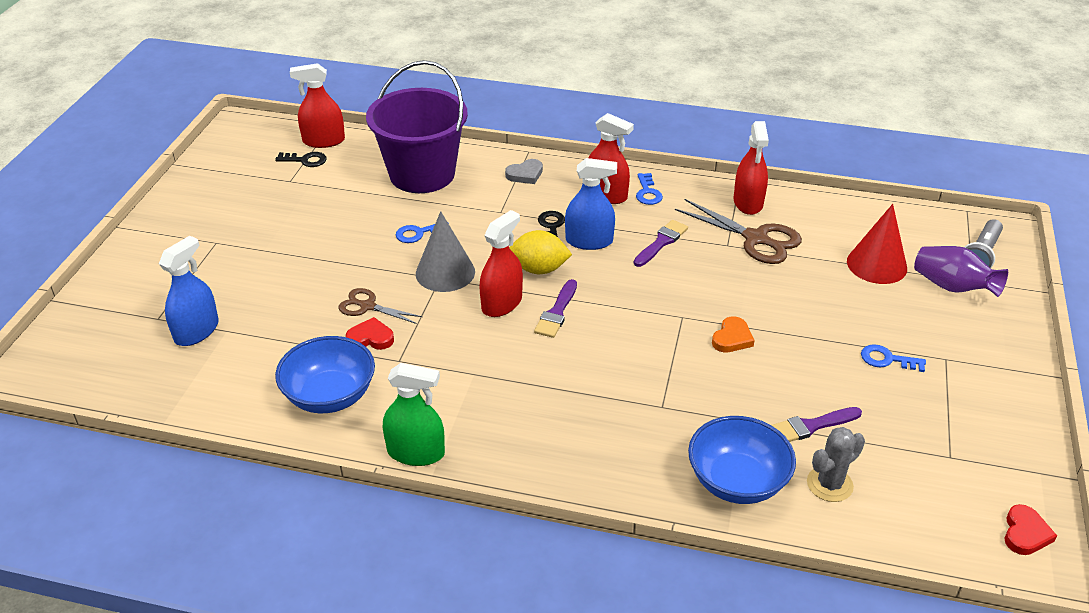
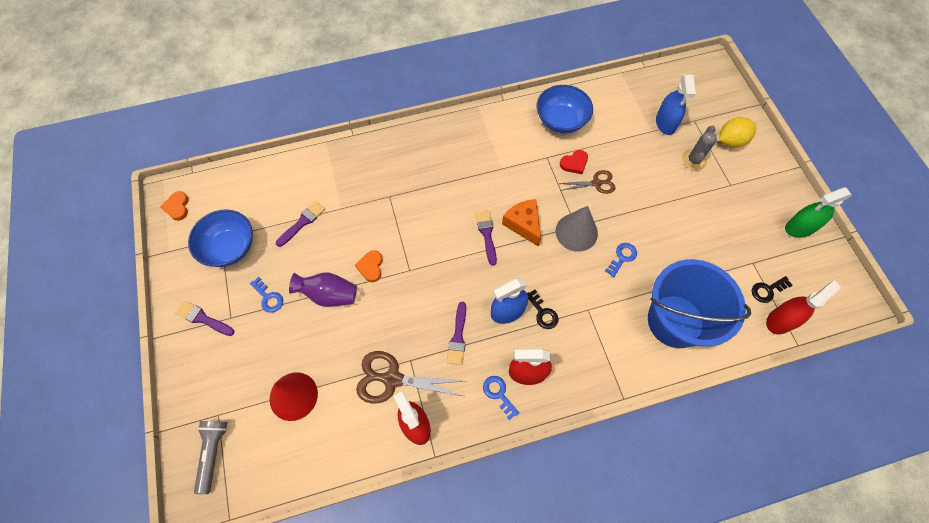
camera: 150 degrees right, 25 degrees up
(416, 452) = (494, 112): green spray bottle -> green spray bottle (800, 227)
(422, 174) = (675, 321): purple bucket -> blue bucket
(501, 303) = (523, 224): red spray bottle -> orange cheese
(525, 174) = (603, 364): grey heart -> none
(539, 269) = (522, 265): yellow lemon -> yellow lemon (730, 141)
(737, 481) = (331, 169): blue bowl -> blue bowl (230, 247)
(829, 484) = (283, 190): grey cactus -> grey cactus (694, 160)
(887, 359) = (268, 297): blue key -> blue key turned 60 degrees clockwise
(952, 287) = (233, 398): purple vase -> purple vase (329, 295)
(986, 371) = (203, 318): none -> purple brush
(1025, 533) = (177, 207): red heart -> orange heart

